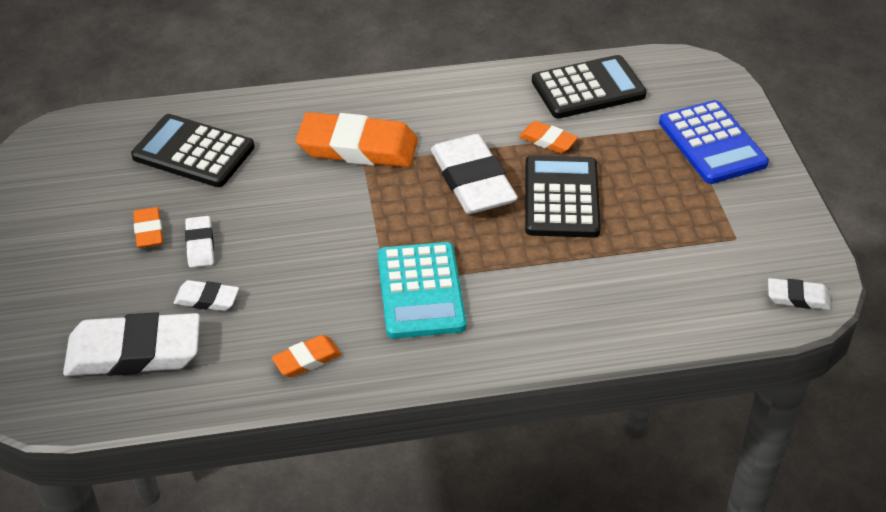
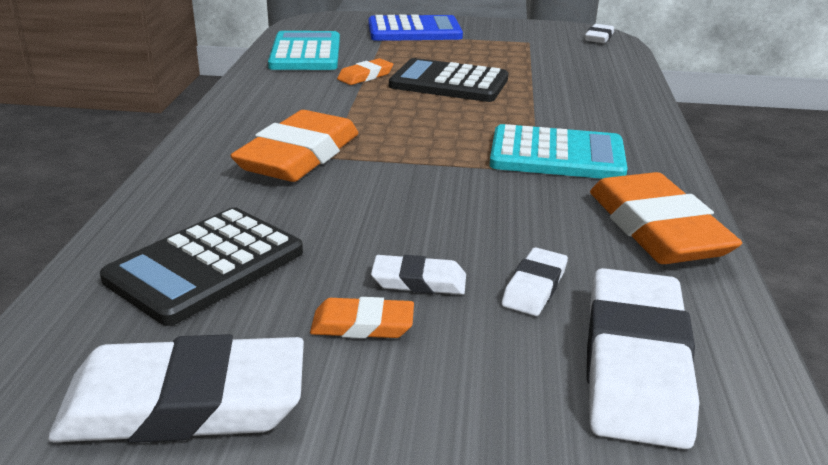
camera: 75 degrees left, 15 degrees down
(307, 359) = (656, 228): orange eraser -> orange eraser, size x2.06
(472, 181) = (401, 111): white eraser -> white eraser (184, 403)
(588, 88) = (305, 53): black calculator -> turquoise calculator

